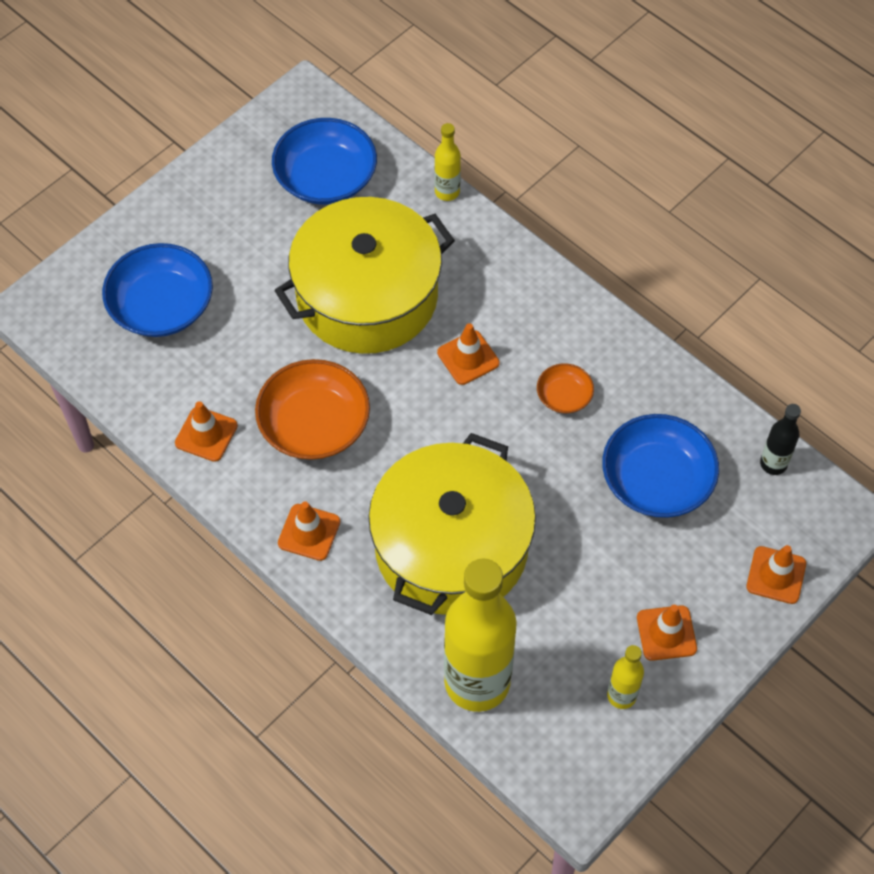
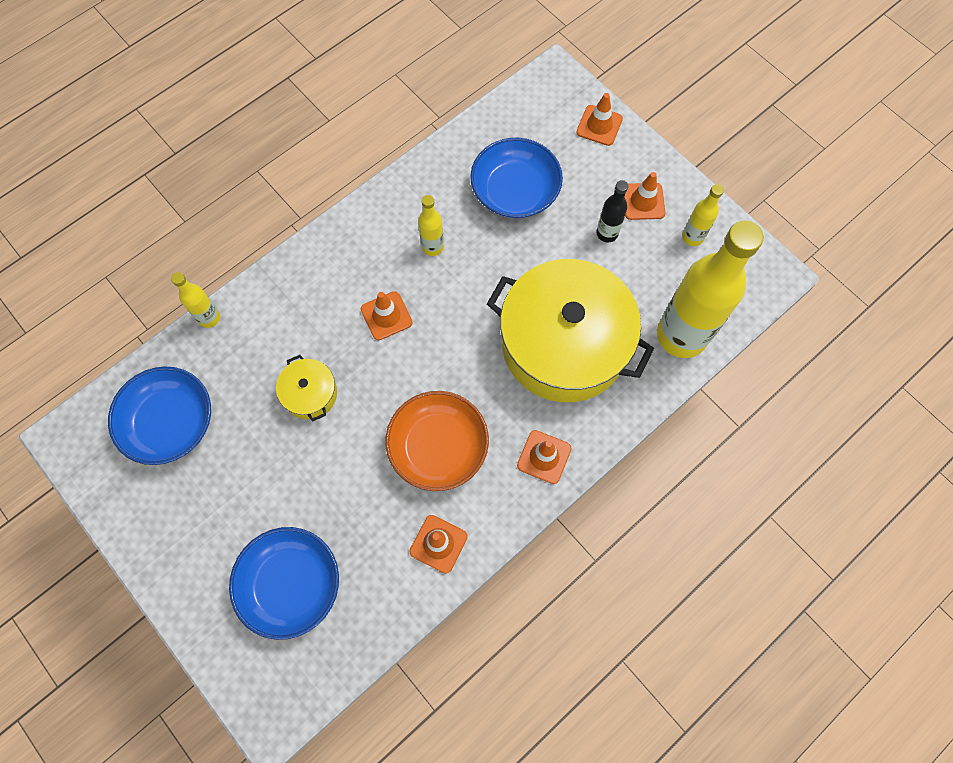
camera: 85 degrees left, 10 degrees up
(367, 296) = (310, 394): yellow pot -> yellow pot, size x0.43
(564, 396) = (432, 247): orange bowl -> yellow bottle
(773, 464) = (507, 113): black bottle -> black bottle (607, 233)

